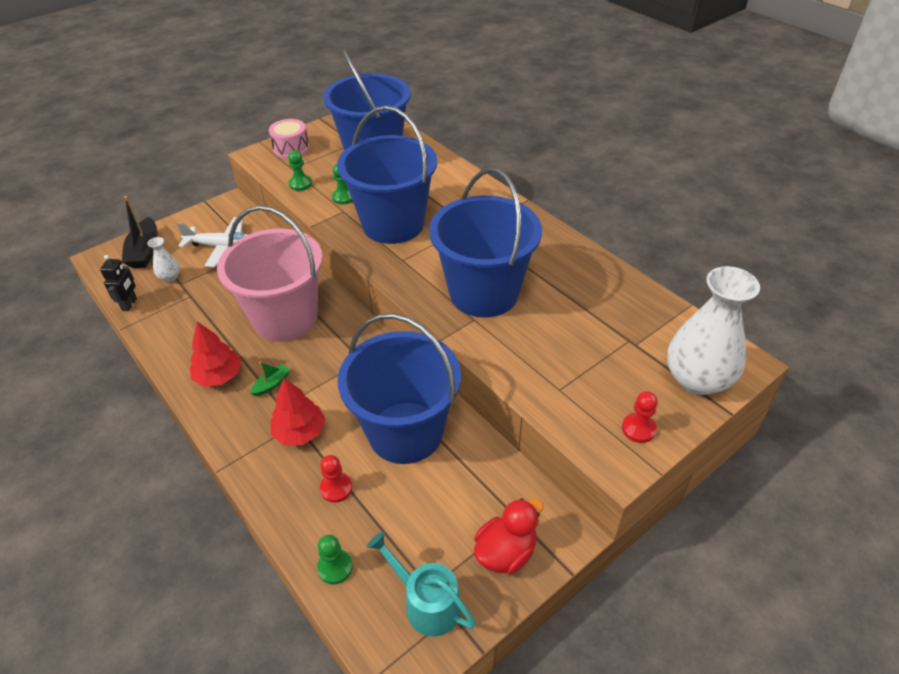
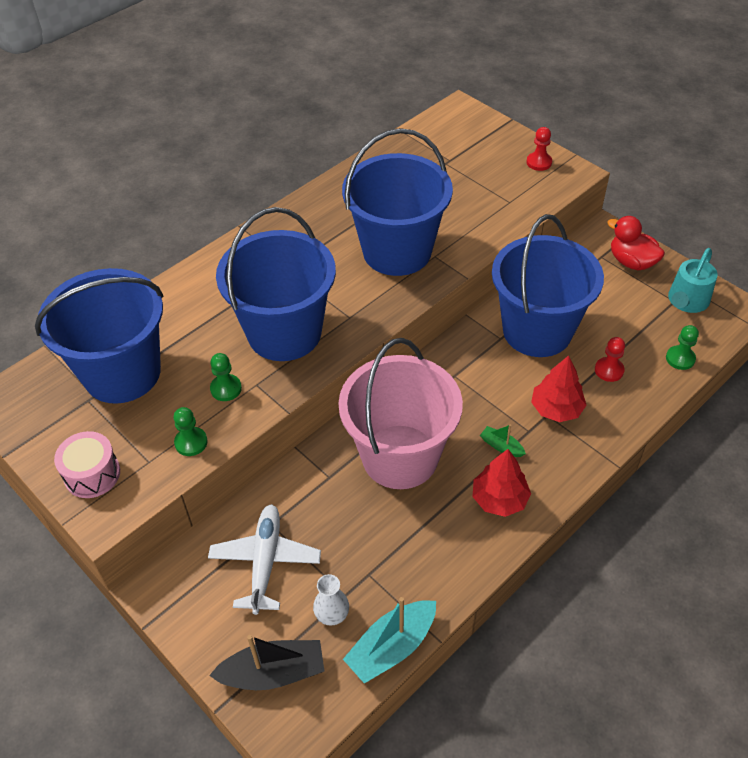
camera: 95 degrees left, 5 degrees up
(130, 304) = (391, 647): black robot -> turquoise boat
(697, 379) = (482, 131): white vase -> none

